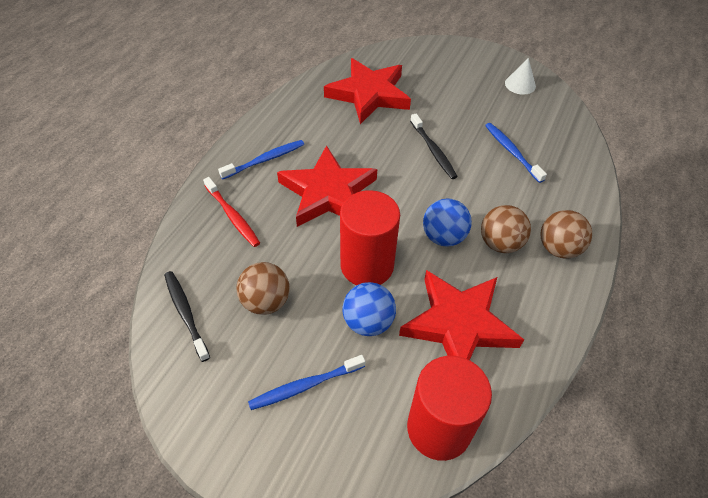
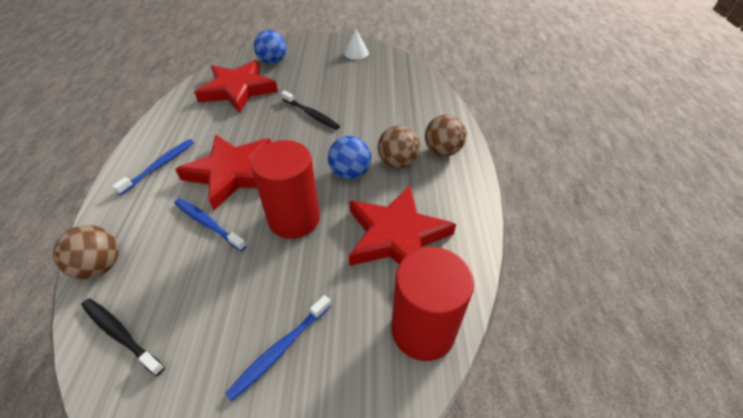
camera: 25 degrees left, 5 degrees down
(232, 216) = (143, 223): red toothbrush -> none
(266, 302) = (207, 287): brown ball -> brown ball (100, 266)
(368, 322) = (316, 265): blue ball -> blue ball (273, 62)
(512, 152) = (373, 97): blue toothbrush -> blue toothbrush (208, 223)

